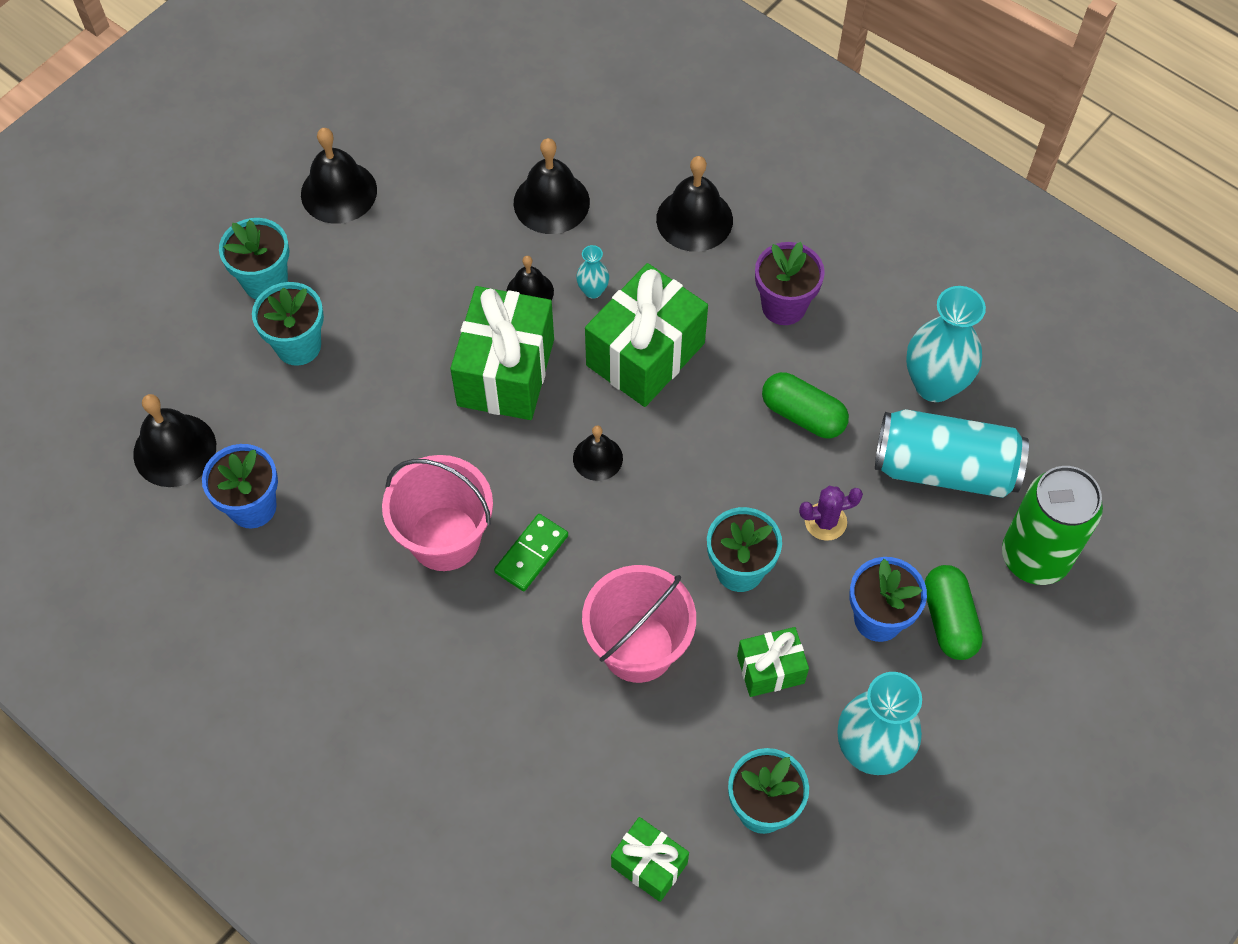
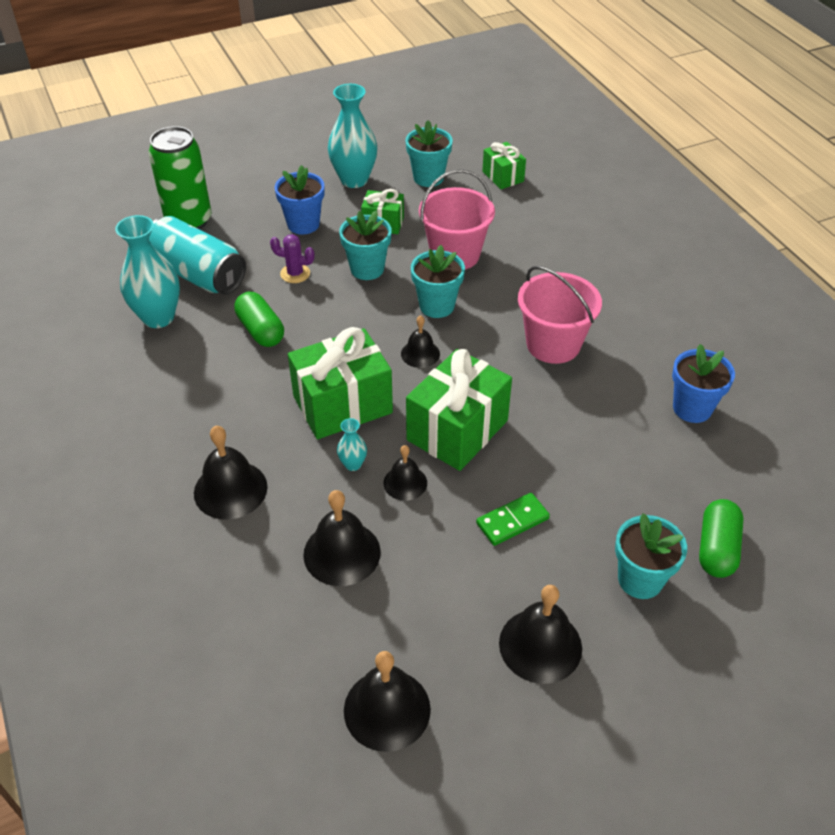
camera: 155 degrees left, 15 degrees down
(174, 450) = (750, 468): black bell -> black bell (387, 709)
(298, 346) = (624, 511): turquoise flower pot -> turquoise flower pot (437, 306)
(531, 554) = (497, 317): green domino -> green domino (512, 521)
(783, 306) = (215, 400): purple flower pot -> none
(949, 620) = (264, 212): green capsule -> green capsule (716, 548)

